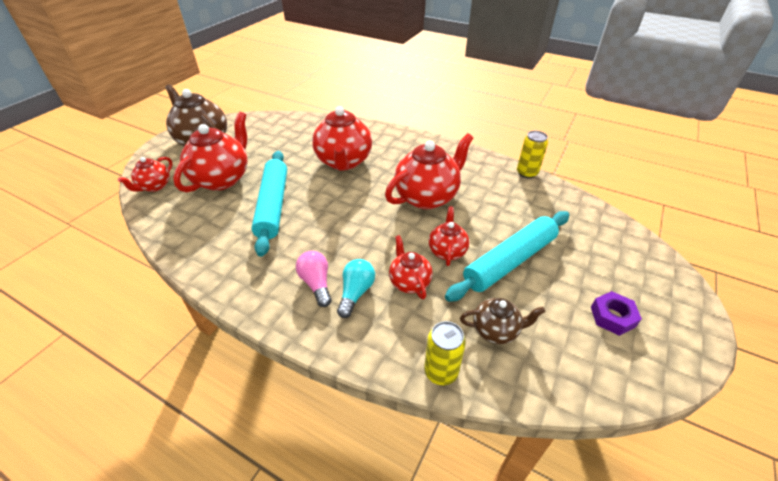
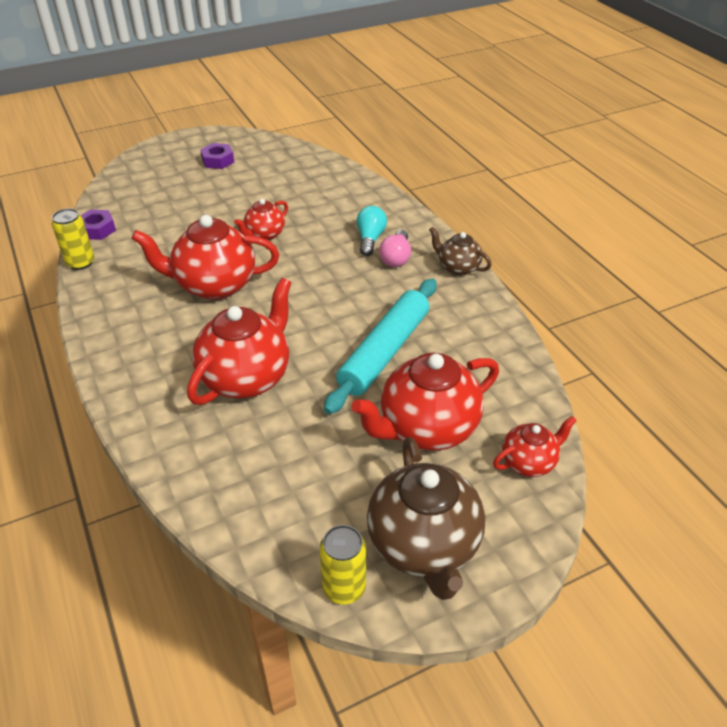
camera: 145 degrees left, 0 degrees up
(356, 293) = (370, 239): turquoise light bulb -> turquoise light bulb turned 135 degrees clockwise
(409, 282) = (321, 228): red teapot -> none
(441, 372) = (357, 182): yellow can -> yellow can (344, 587)
(496, 330) = (298, 183): brown teapot -> brown teapot (457, 268)
(510, 261) = (228, 209): turquoise rolling pin -> none
(562, 196) = (97, 229): none -> purple nut

